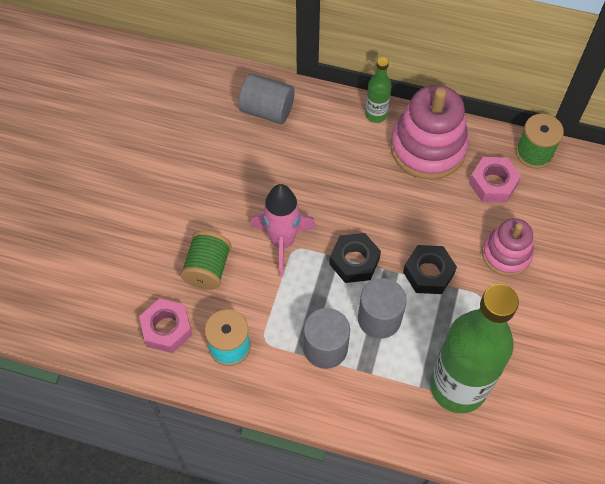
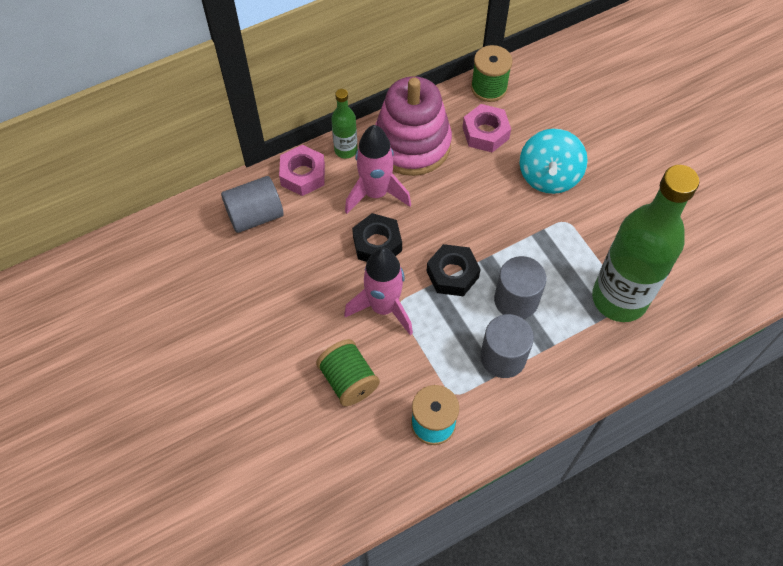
camera: 45 degrees left, 0 degrees up
(167, 329) = (369, 457): pink nut -> pink nut (303, 175)
(363, 161) = (376, 193): none -> pink rocket
(428, 273) = (513, 236): black nut -> black nut (377, 244)
(506, 254) = (549, 176): pink stacking toy -> turquoise spinning top

